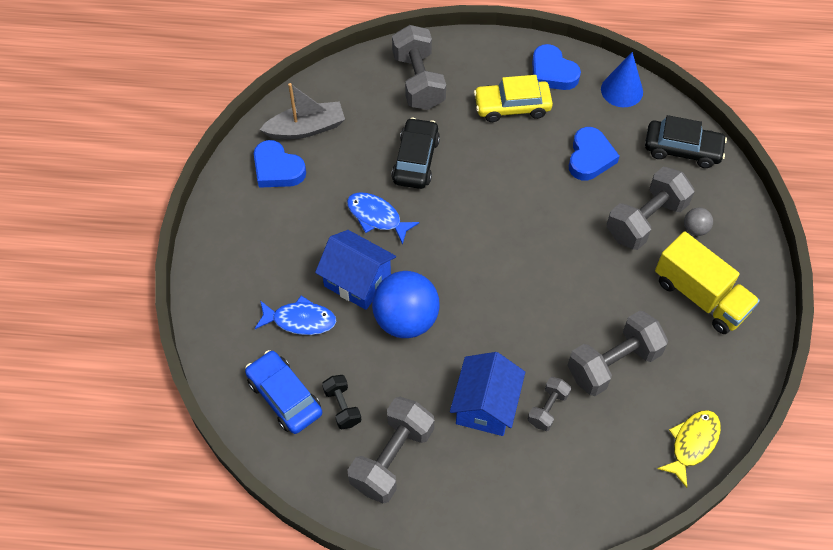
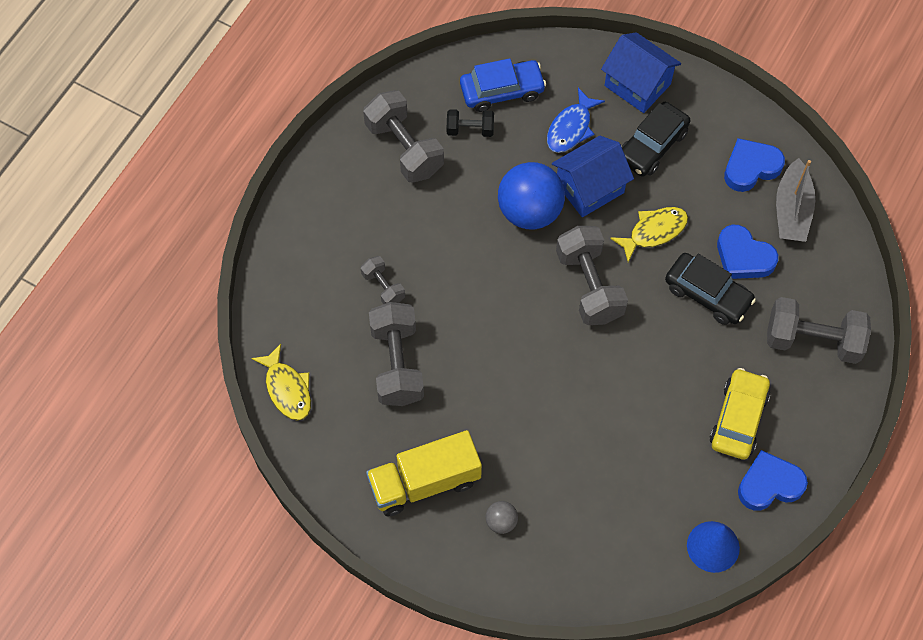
camera: 115 degrees right, 5 degrees up
(377, 217) = (654, 231): blue fish -> yellow fish
(485, 405) = (412, 239): blue house -> blue house (637, 85)
(590, 157) = (636, 464): blue heart -> blue heart (743, 257)
(645, 220) = (534, 478): grey dumbbell -> grey dumbbell (589, 286)
(682, 149) = (604, 567): black car -> black car (652, 145)

